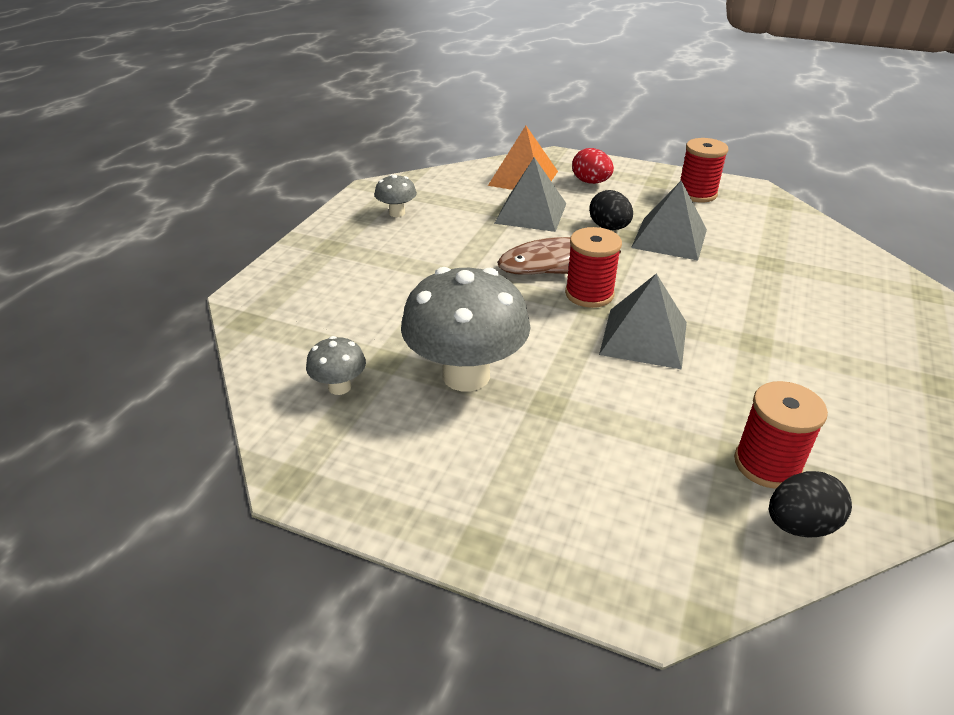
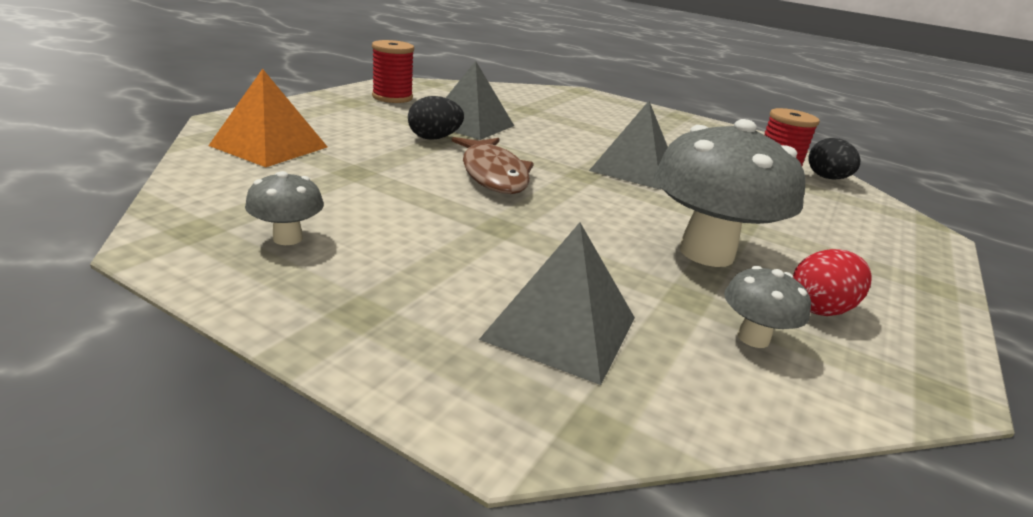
camera: 85 degrees left, 10 degrees down
(531, 213) = (370, 161): grey pyramid -> grey pyramid (560, 327)
(589, 294) = (560, 172): red spool -> none
(591, 182) = (322, 122): red egg -> red egg (820, 308)

